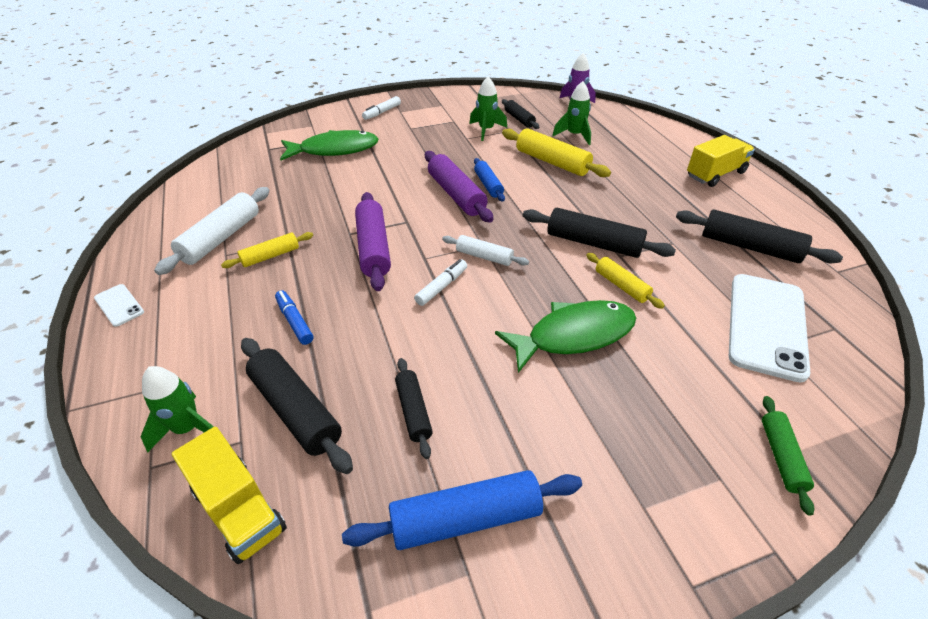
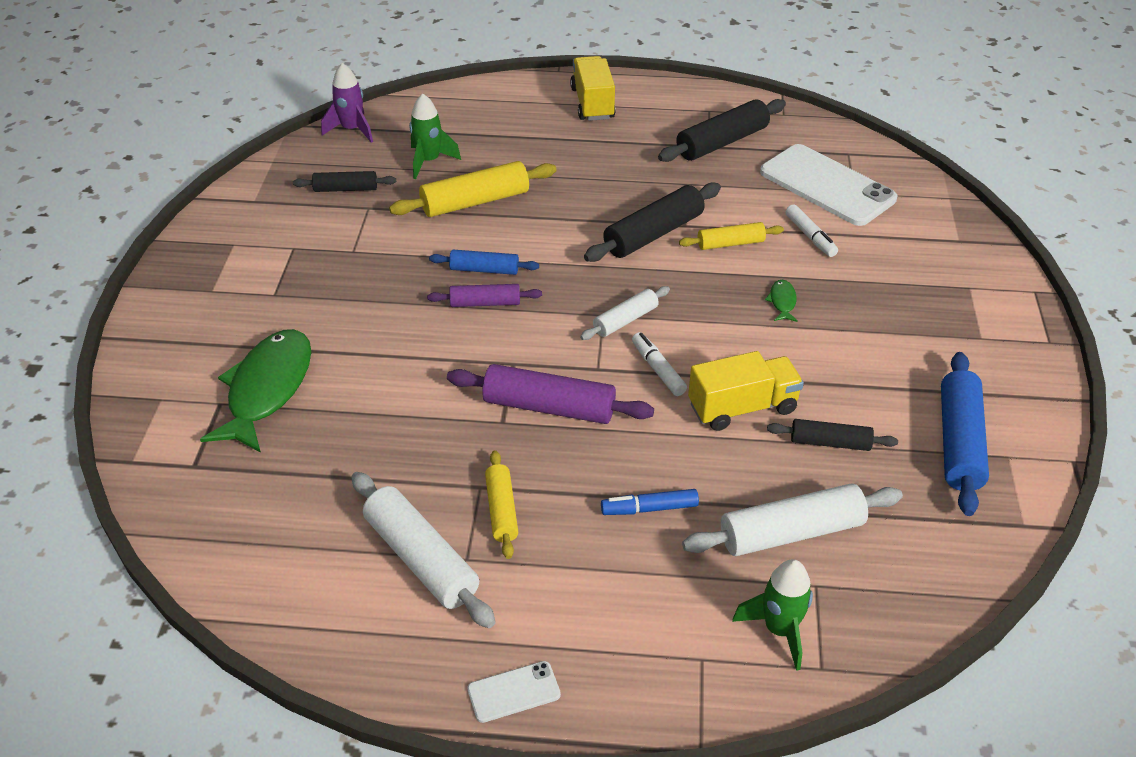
camera: 65 degrees left, 0 degrees up
(239, 509) = (900, 597): yellow truck -> yellow truck (742, 407)
(295, 410) = (791, 533): black rolling pin -> white rolling pin
(382, 112) = (194, 310): white marker -> white marker (810, 236)
(456, 194) = (485, 303): purple rolling pin -> purple rolling pin, size x0.59
(486, 130) = (348, 227): green rocket -> none
(574, 335) = (782, 301): green fish -> green fish, size x0.40
(781, 457) = (961, 248): green rolling pin -> none

